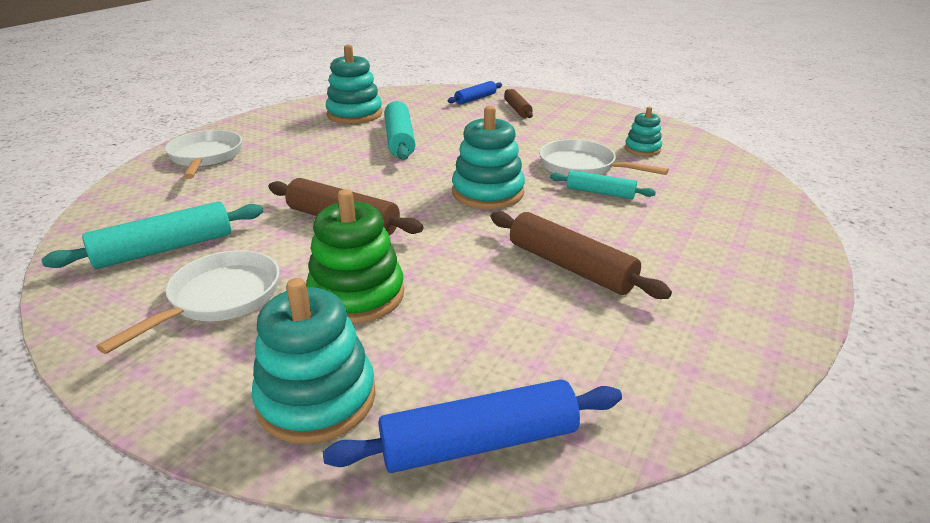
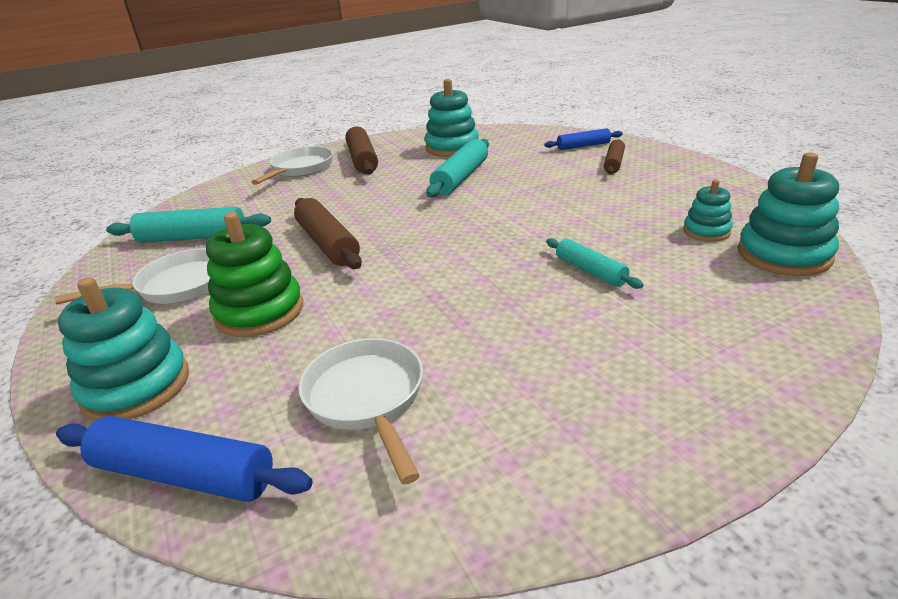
camera: 35 degrees right, 0 degrees up
(488, 193) = (475, 245): turquoise stacking toy -> turquoise stacking toy (783, 255)
(570, 266) = (459, 341): brown rolling pin -> brown rolling pin (362, 160)
(582, 167) = (606, 238): white pan -> white pan (367, 398)

